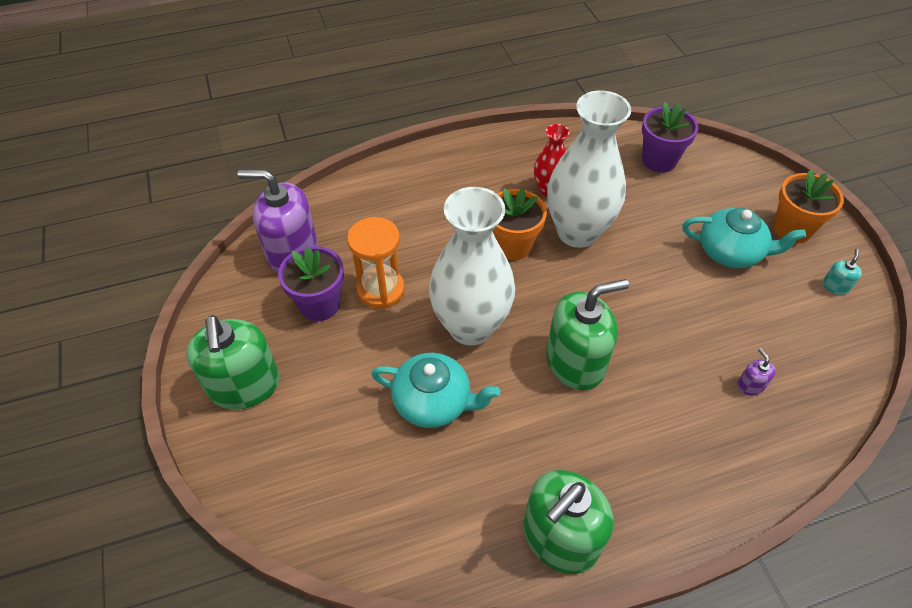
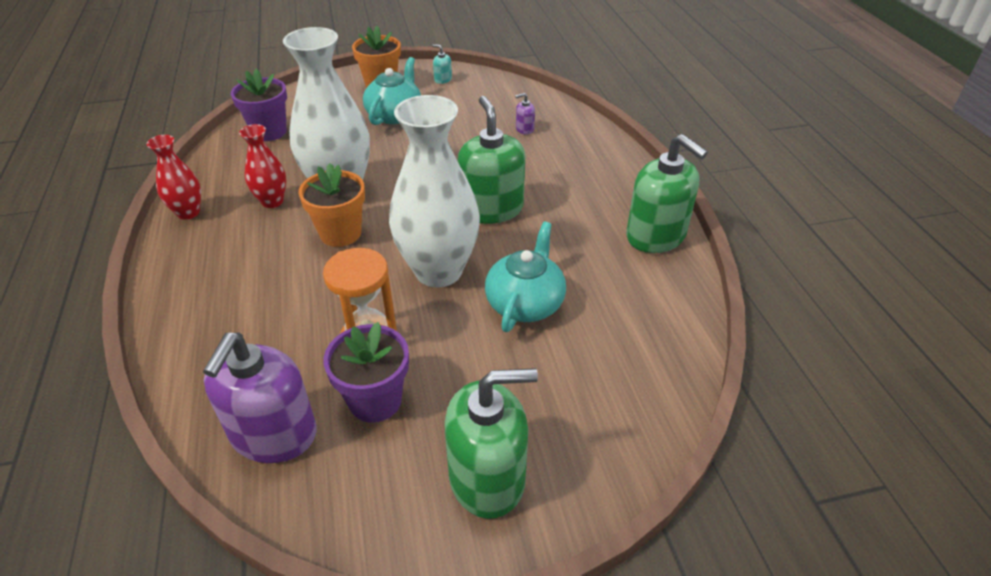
camera: 85 degrees left, 10 degrees down
(522, 142) = (188, 212): none -> red vase

